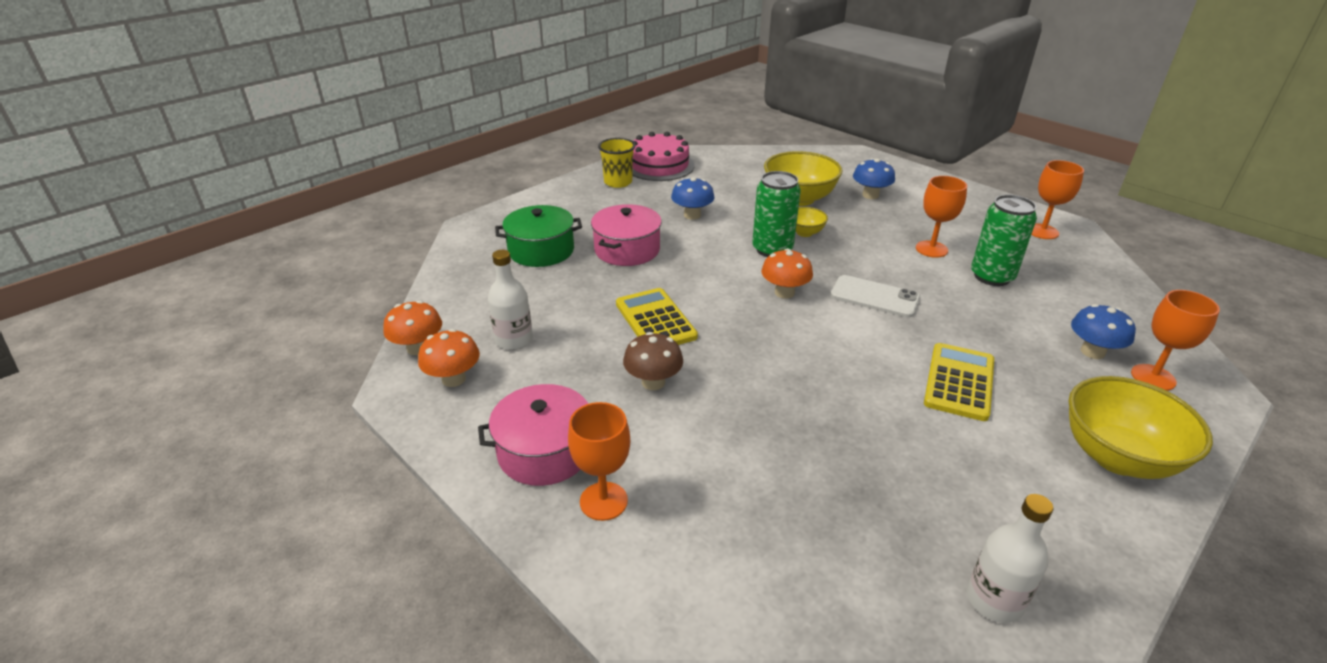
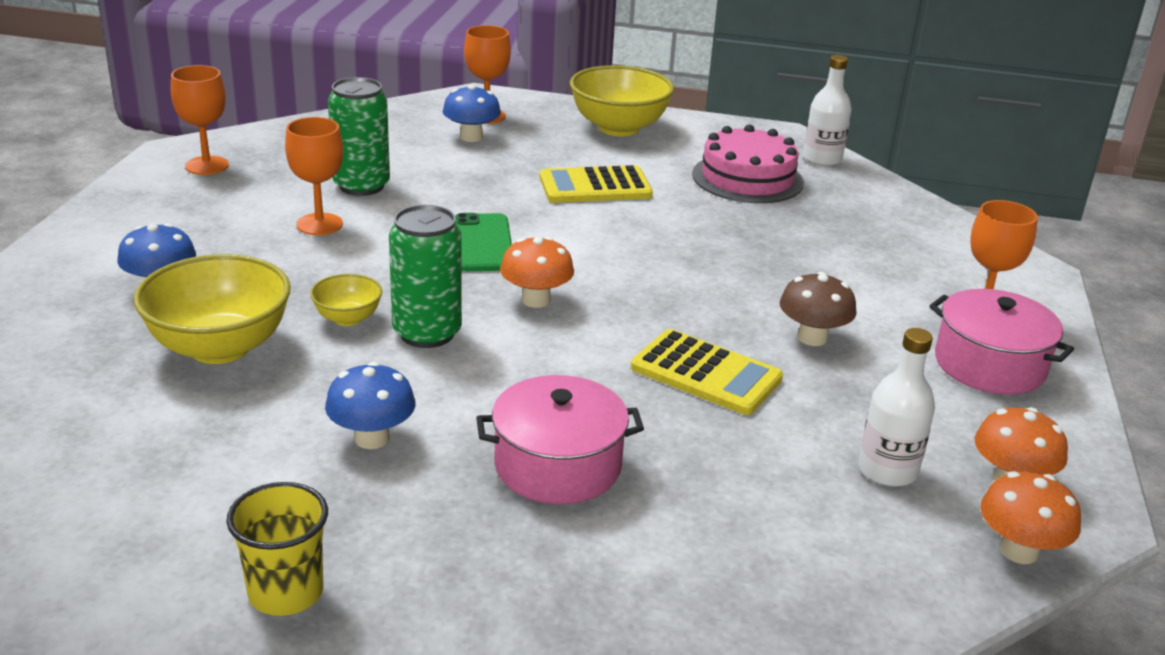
camera: 125 degrees left, 5 degrees down
(541, 250) = (658, 564): green pot -> none
(655, 320) = (706, 373): yellow calculator -> yellow calculator turned 90 degrees counterclockwise
(659, 165) = (147, 564): pink cake -> pink cake (747, 178)
(874, 297) = (482, 243): white phone -> green phone

